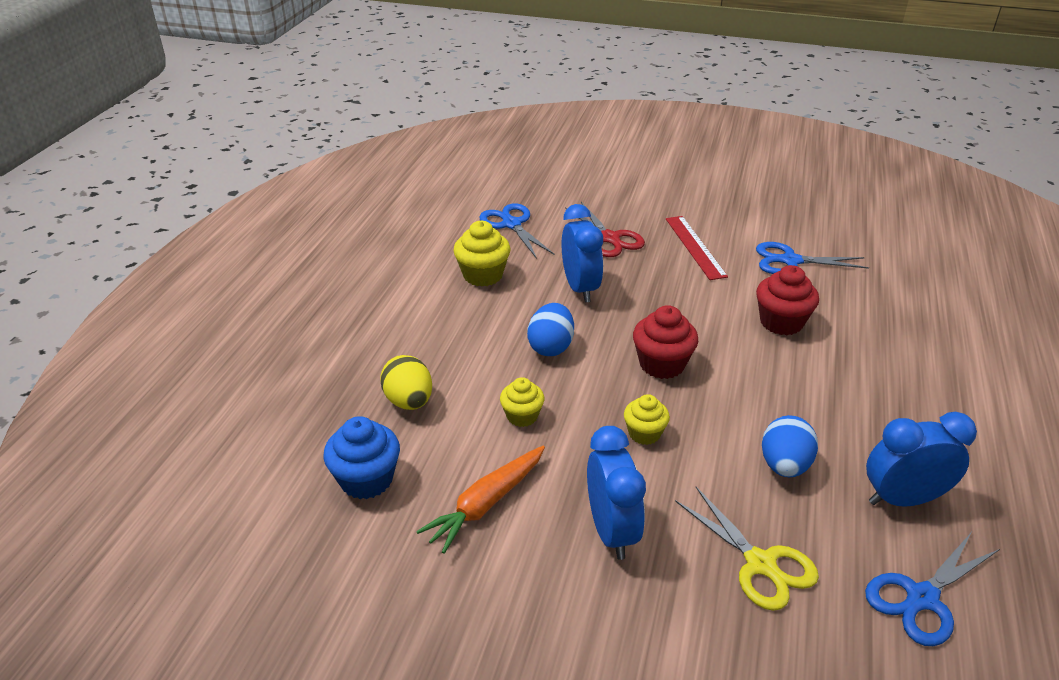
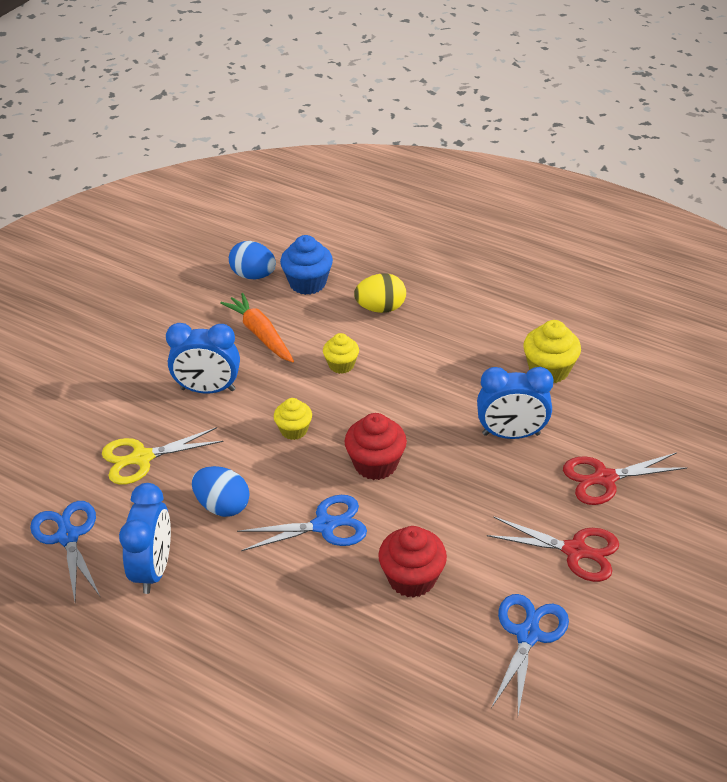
camera: 105 degrees right, 5 degrees up
(511, 224) = (645, 404): blue scissors -> blue scissors (324, 525)
(551, 347) = (423, 396): blue egg -> blue egg (253, 275)
(695, 247) = (575, 551): red ruler -> red scissors

